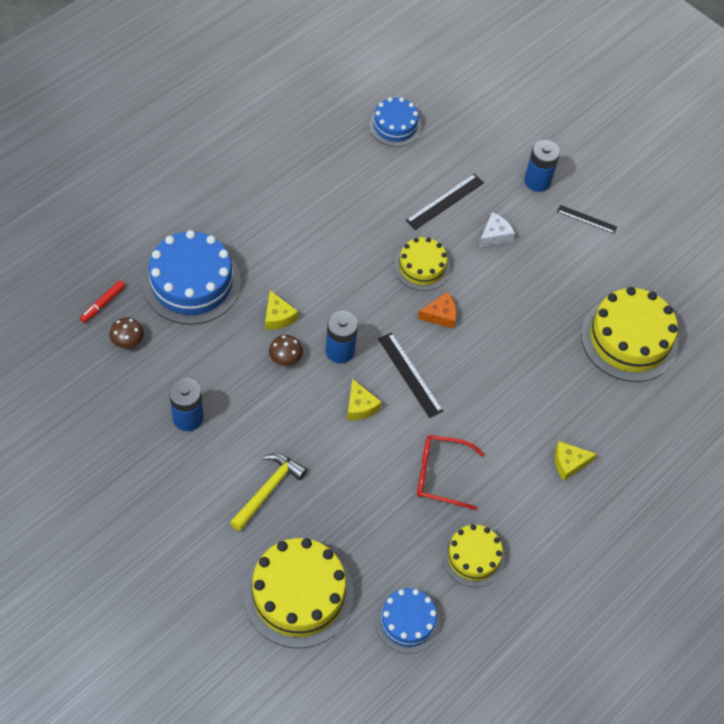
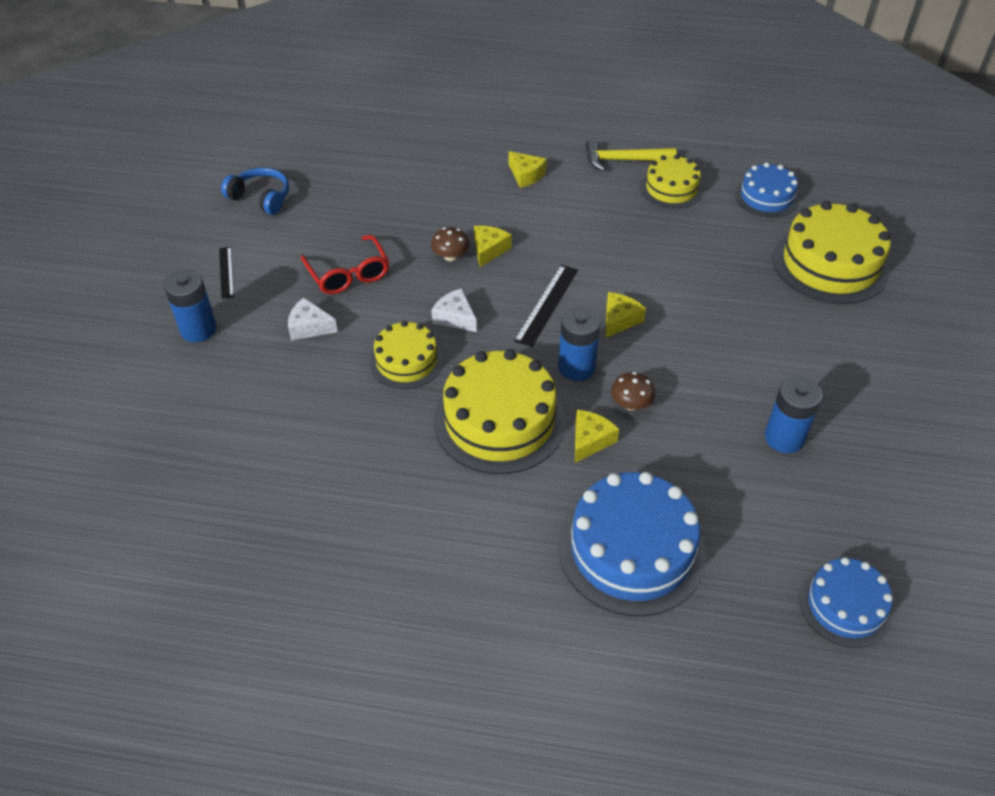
camera: 120 degrees left, 10 degrees down
(103, 304) = (755, 621): red marker -> none
(127, 340) = (768, 557): brown mushroom -> brown mushroom (450, 256)
(268, 490) = (774, 334): yellow hammer -> yellow hammer (623, 160)
(395, 126) = (200, 498): blue cake -> blue cake (845, 606)
(440, 315) = (455, 317): orange cheese -> white cheese
(441, 475) = (624, 237): red glasses -> red glasses (348, 274)
(445, 201) = (293, 388): black ruler -> none
(495, 378) = (489, 250): none -> yellow cheese
(629, 339) = (358, 191): yellow cake -> yellow cake (499, 420)
(663, 277) = (261, 198): none -> blue headphones

